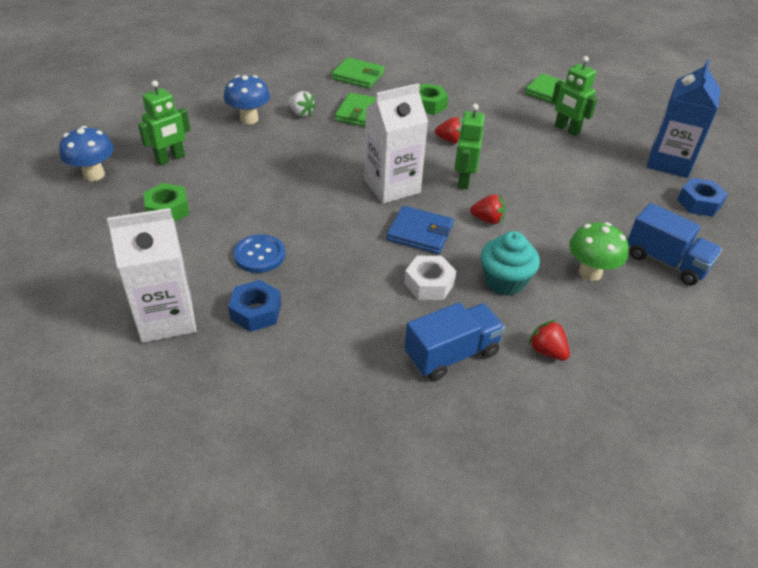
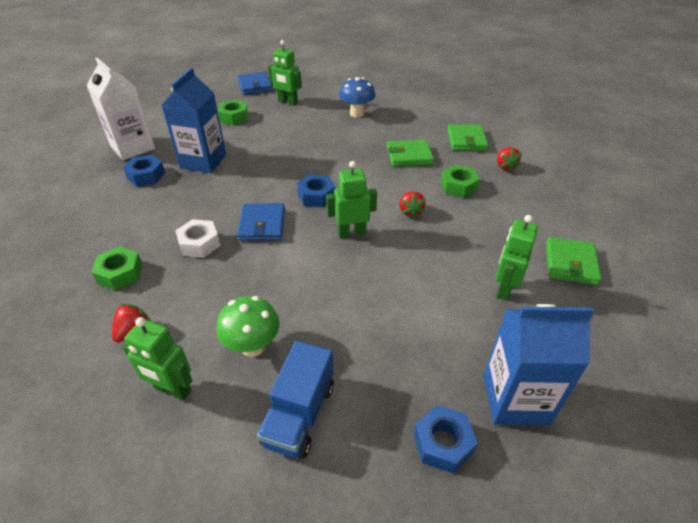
camera: 70 degrees right, 0 degrees up
(94, 175) = (255, 86): blue mushroom -> blue wallet
(259, 255) = (203, 161): blue button -> blue carton
(301, 113) = (384, 131): white strawberry -> none
(392, 186) = (316, 196): white carton -> blue nut
(451, 354) = (120, 273): blue truck -> green nut
(487, 219) = (301, 259): red strawberry -> red strawberry (505, 166)
(504, 281) = (218, 287): turquoise cupcake -> none
(627, 331) = (172, 390): none -> green robot

